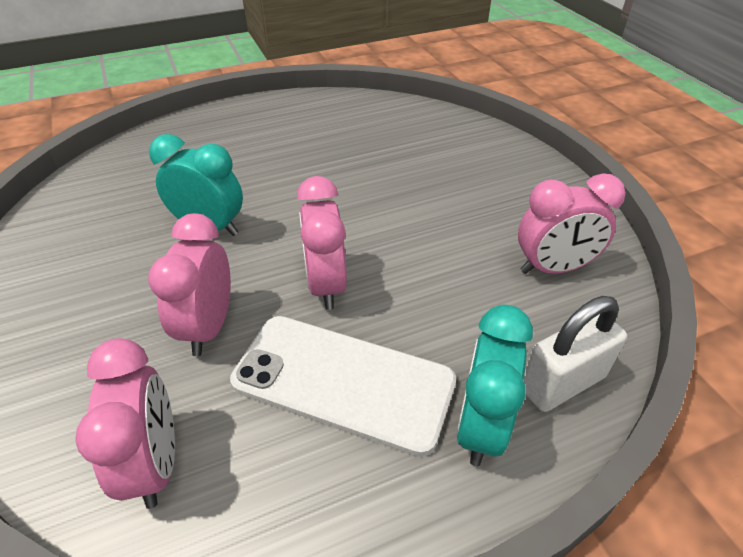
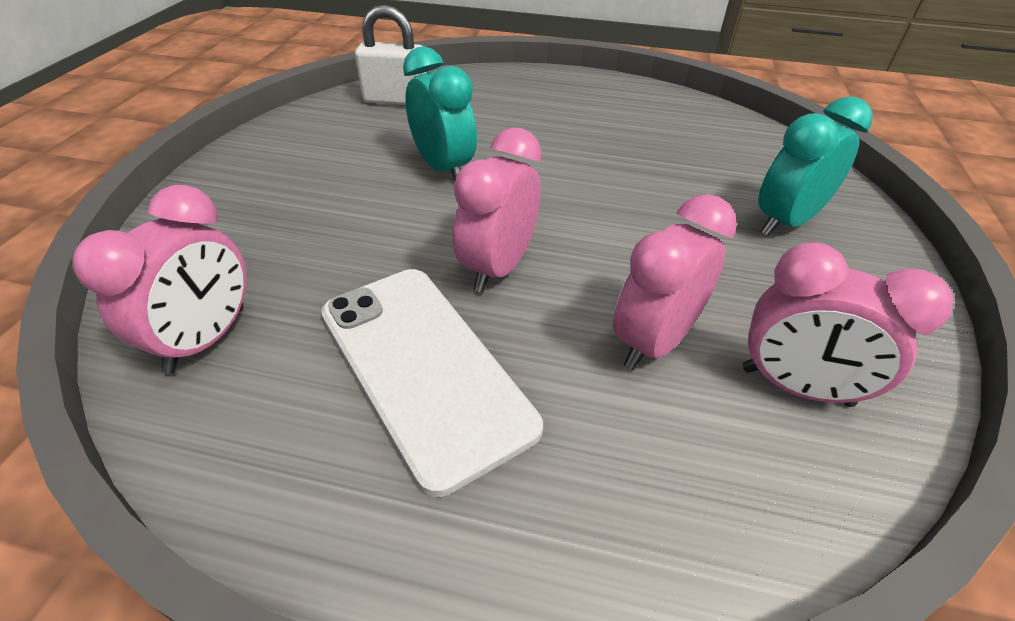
camera: 35 degrees right, 0 degrees up
(208, 327) = (358, 251): pink clock -> pink clock (653, 341)
(481, 426) = (521, 508): turquoise clock -> turquoise clock (785, 222)
(562, 383) = (675, 529): white padlock -> white padlock (396, 100)

